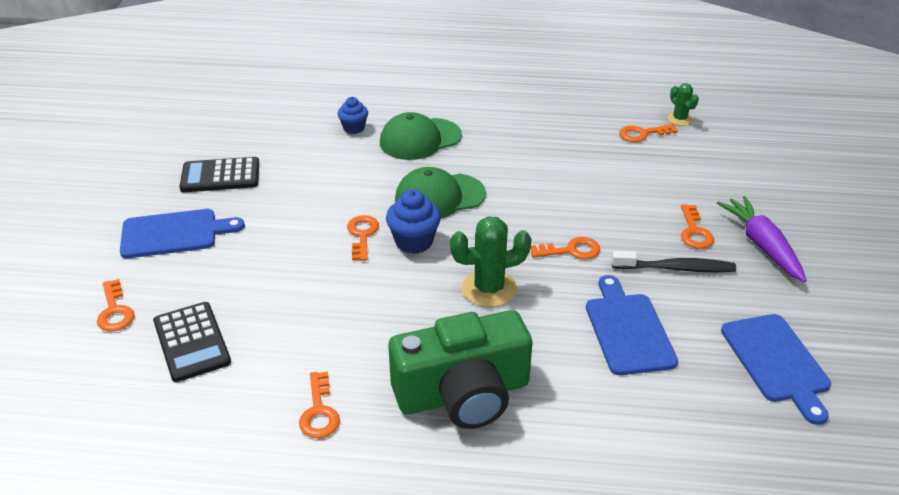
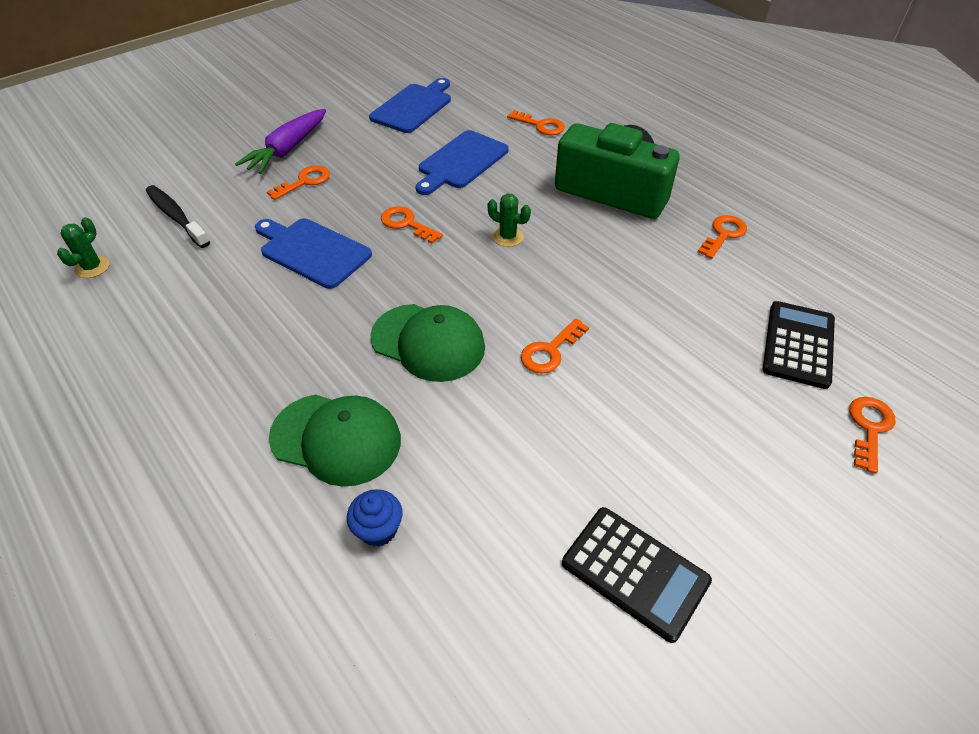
camera: 135 degrees left, 10 degrees up
(174, 233) = (756, 500): blue cutting board -> blue cutting board (312, 251)
(414, 242) = (513, 312): blue cupcake -> none
(489, 288) = (508, 237): green cactus -> green cactus, size x0.58
(642, 134) = (152, 276): orange key -> orange key (540, 125)
(676, 268) = (365, 171): black toothbrush -> black toothbrush (176, 216)

